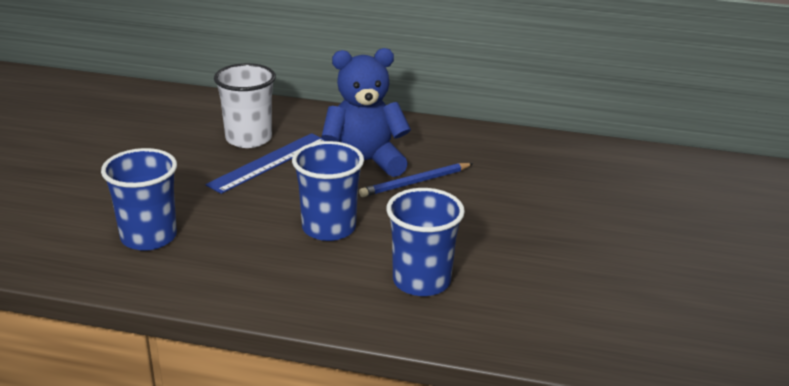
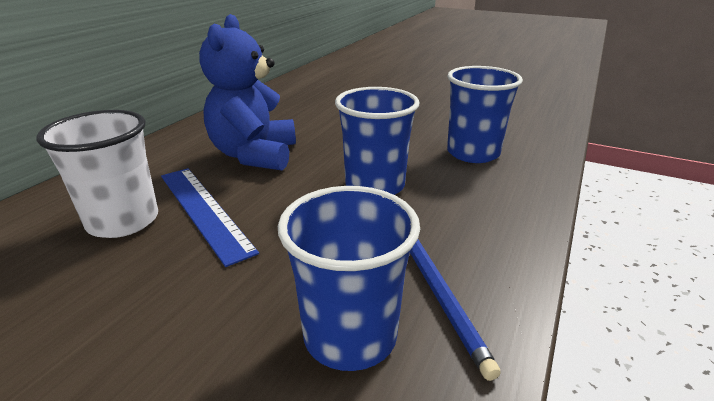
camera: 75 degrees left, 0 degrees up
(415, 182) = (310, 137): blue pencil -> blue pencil (440, 294)

